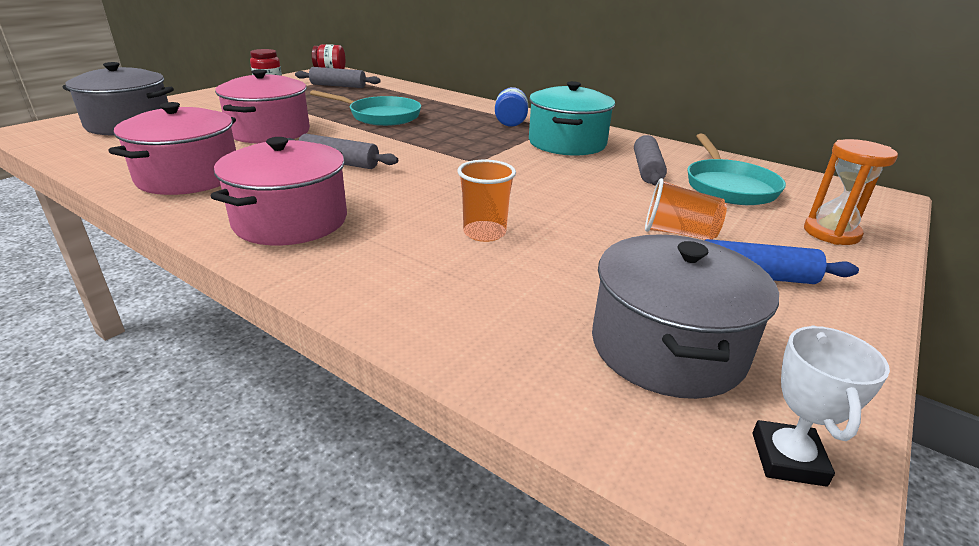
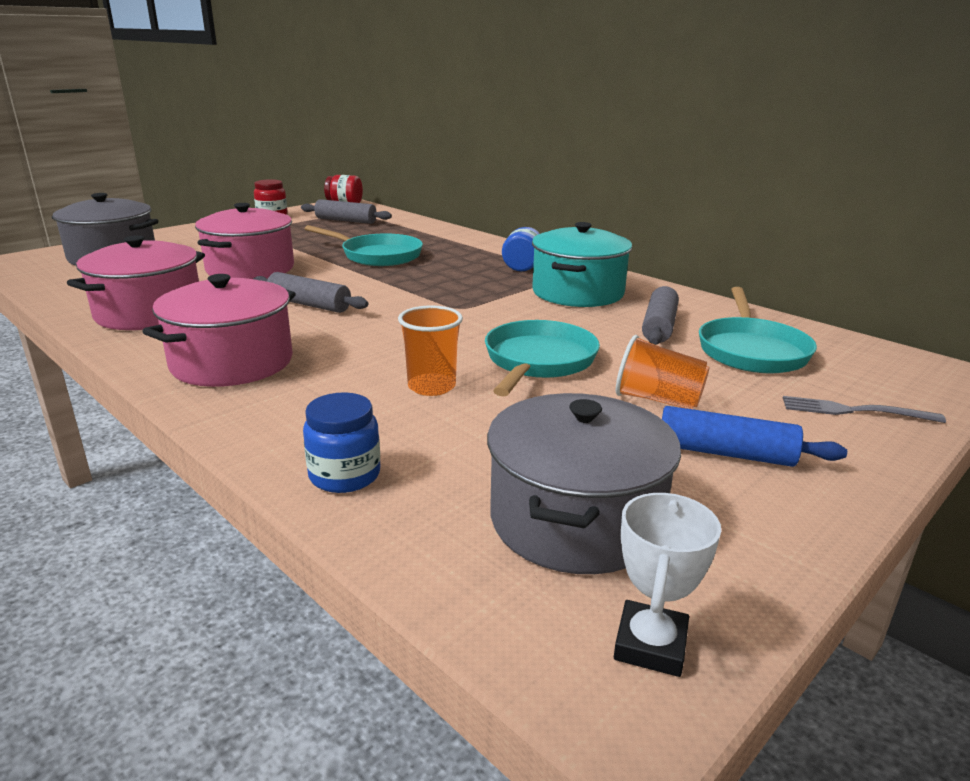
camera: 10 degrees right, 5 degrees down
(445, 323) = (344, 475): none -> blue jar
(564, 205) = (538, 361): none -> turquoise pan
(831, 233) = (853, 411): orange hourglass -> grey fork

